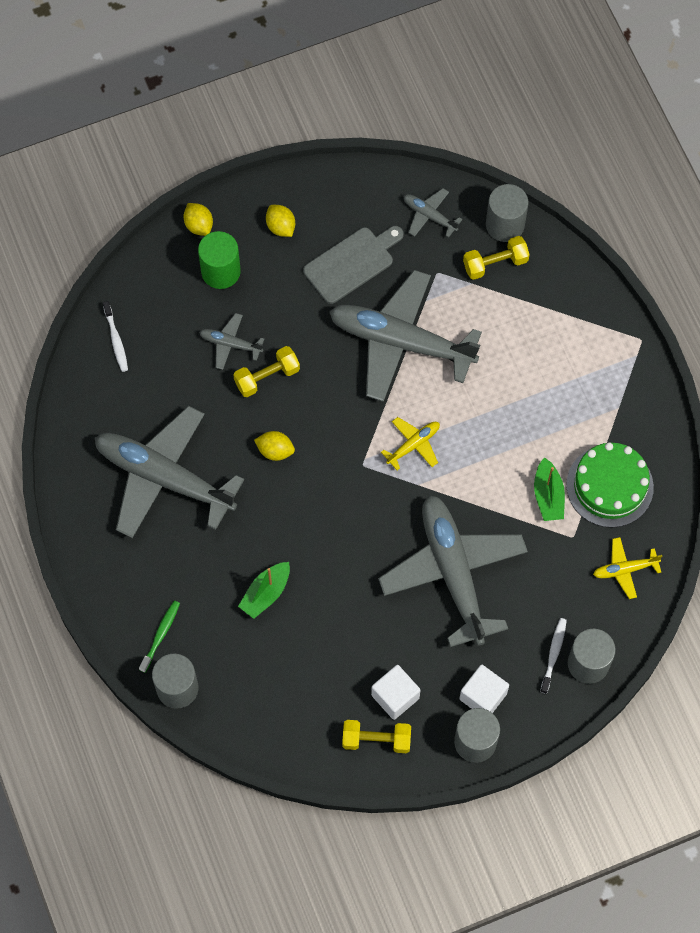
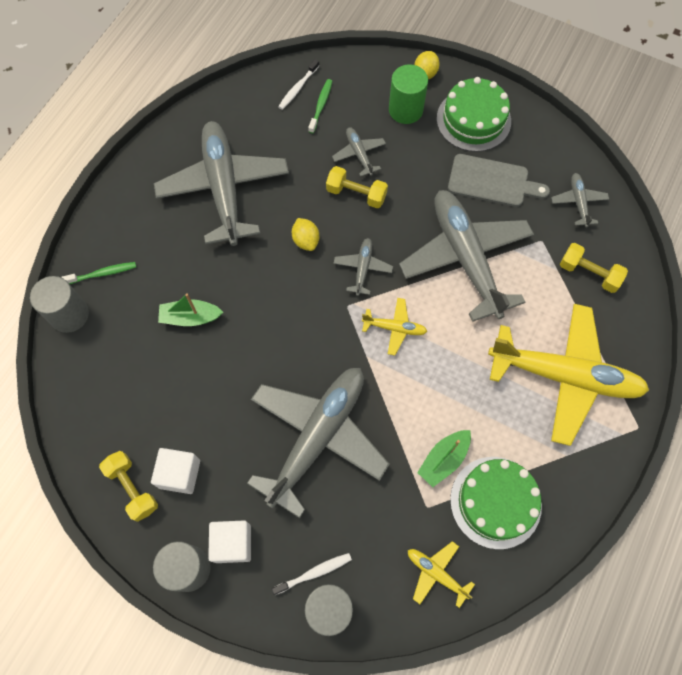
camera: 50 degrees right, 0 degrees up
(152, 336) = (321, 106): none -> green toothbrush
(281, 227) = (473, 120): yellow lemon -> green cake
(340, 427) = (363, 268): none -> grey plane
(505, 225) = (624, 256): grey cylinder -> none
(560, 355) = (565, 376): none -> yellow plane

